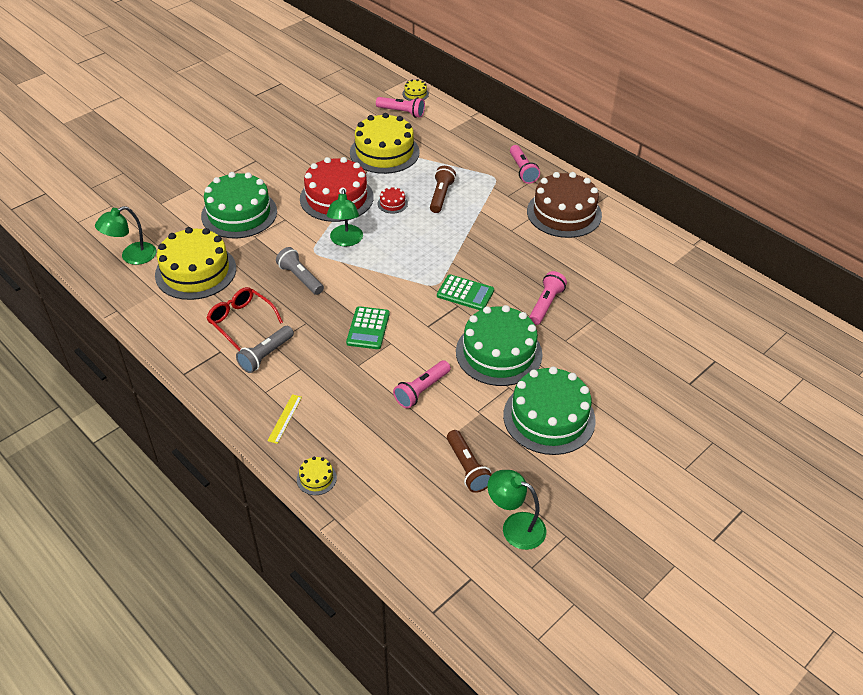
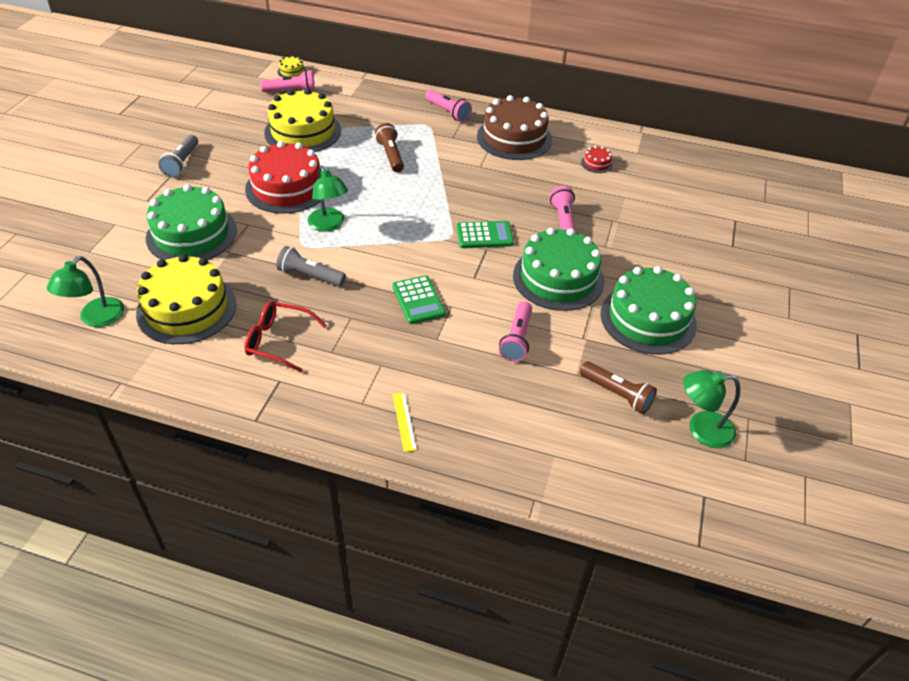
camera: 30 degrees left, 0 degrees up
(265, 355) = (333, 366): grey flashlight -> grey flashlight (182, 163)
(316, 478) = (484, 467): yellow cake -> none
(392, 203) = (349, 176): red cake -> red cake (597, 163)

